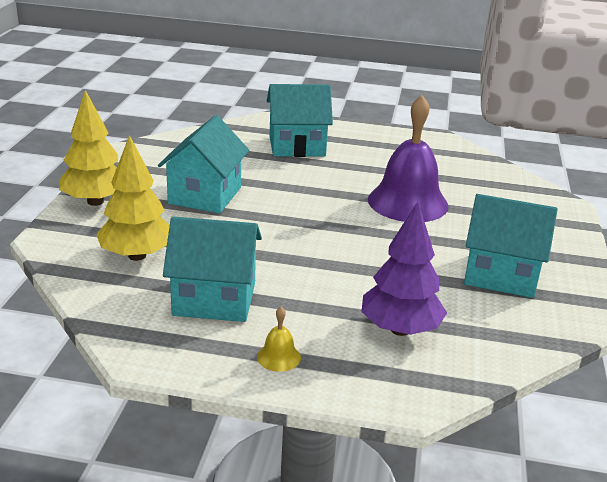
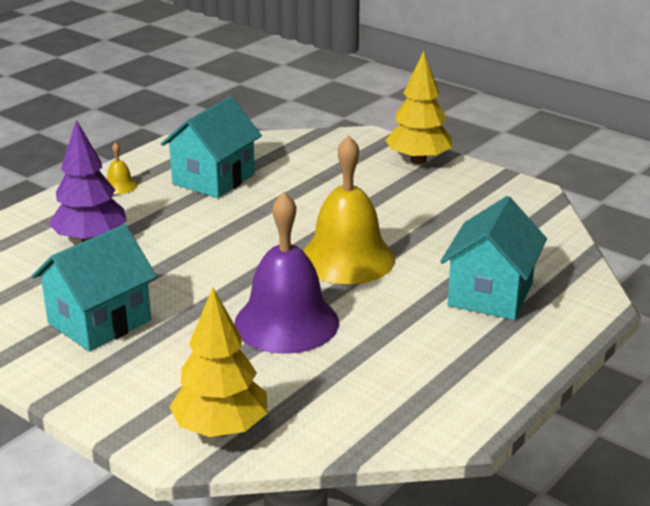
camera: 120 degrees right, 0 degrees up
(137, 255) = (306, 162): yellow tree -> yellow tree (221, 429)
(205, 195) = (394, 210): turquoise house -> none
(301, 199) = (347, 258): none -> yellow bell

